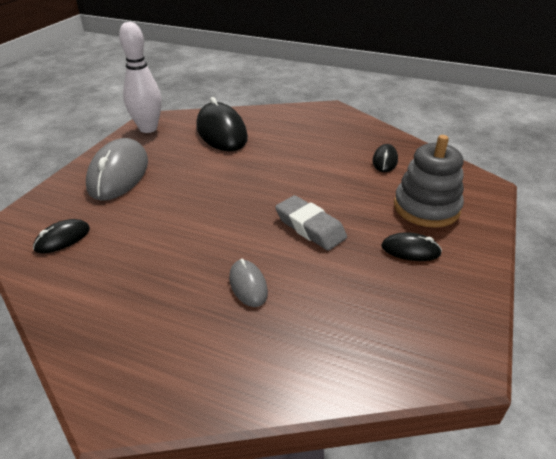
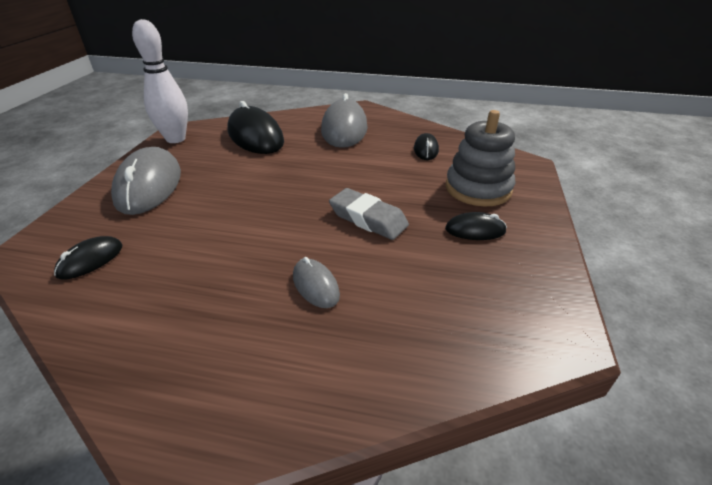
camera: 10 degrees left, 0 degrees up
(308, 131) = (344, 129): none -> grey mouse

